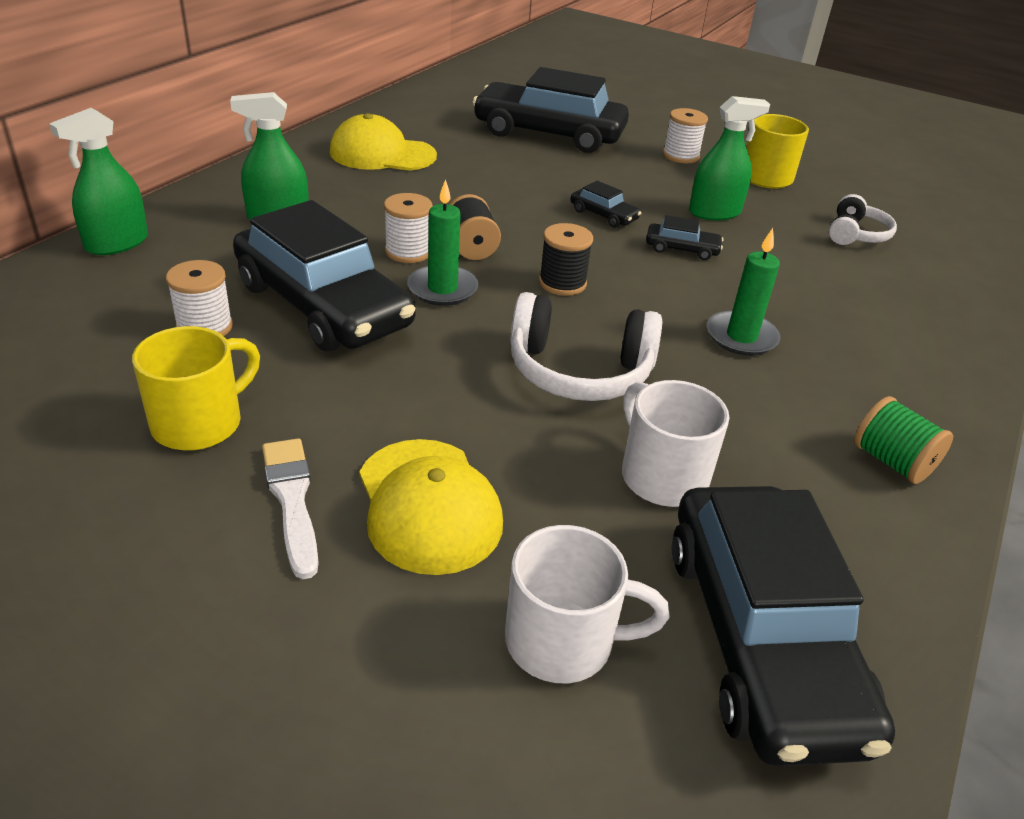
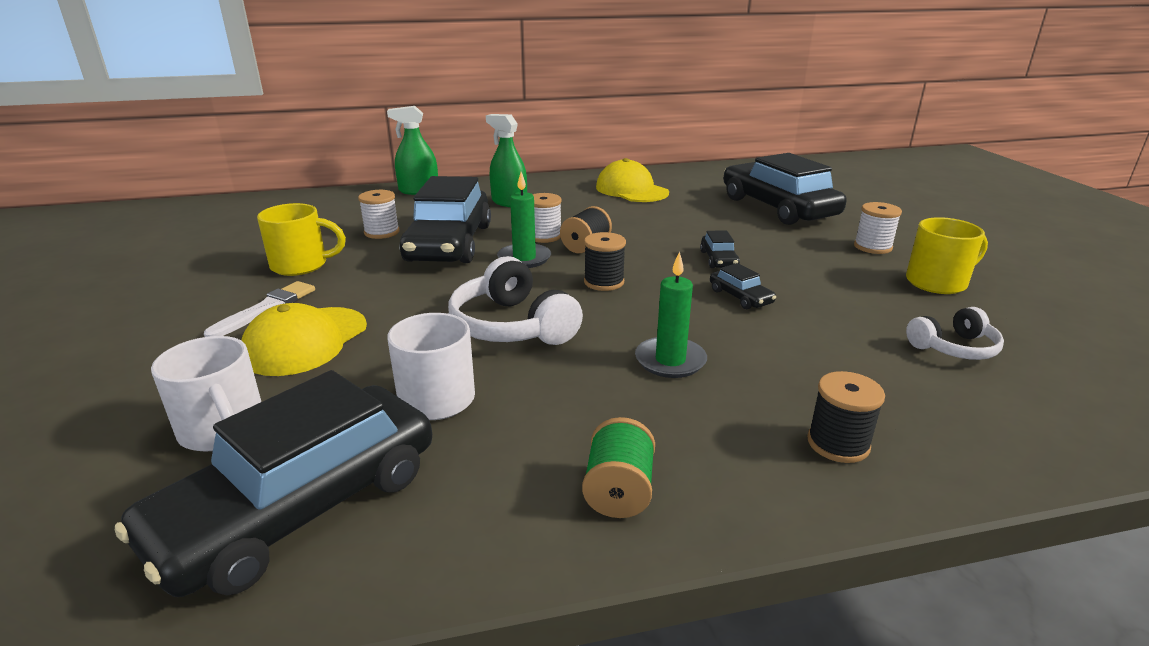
camera: 50 degrees right, 10 degrees down
(714, 212) = (824, 287): green spray bottle -> none
(919, 346) = (838, 443): none -> black spool

